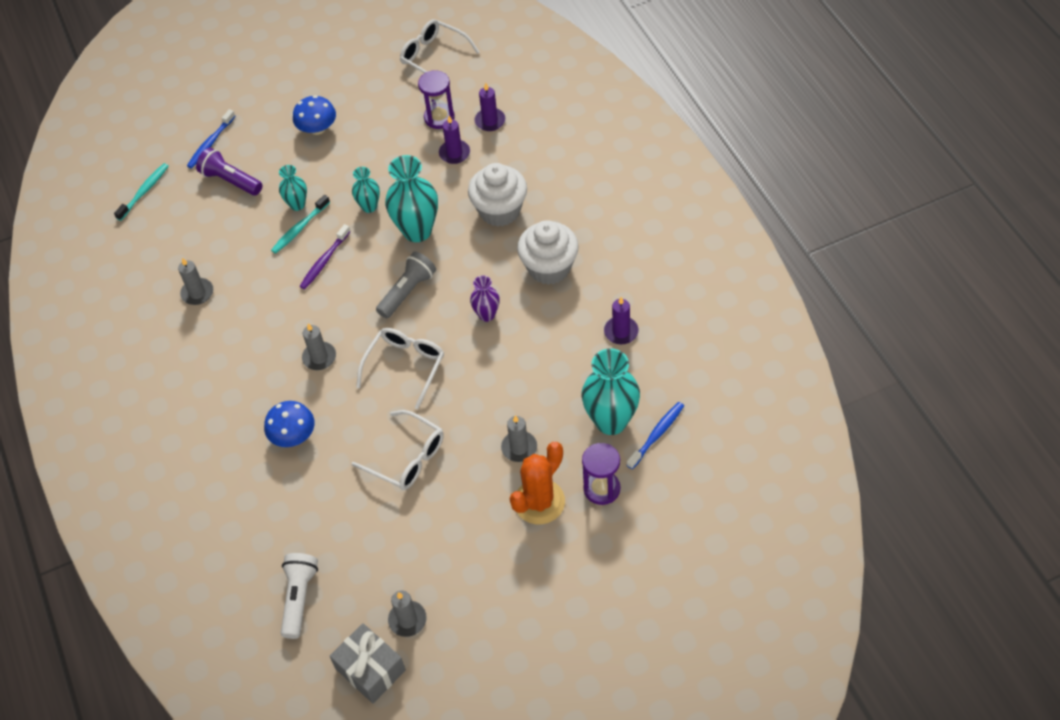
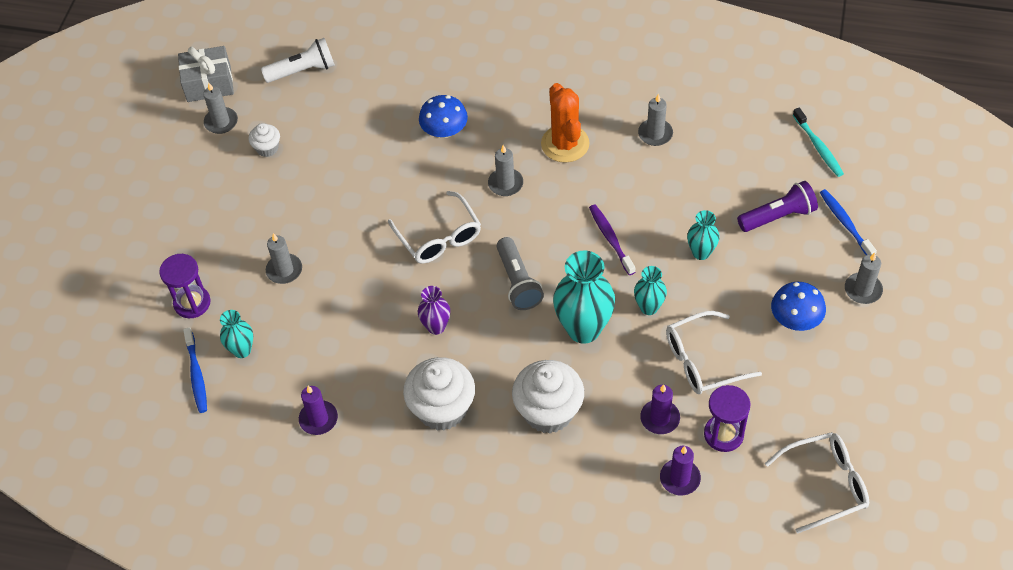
camera: 125 degrees right, 0 degrees up
(265, 108) = (863, 290): none -> grey candle
(299, 228) = (668, 240): turquoise toothbrush -> none
(299, 598) = (303, 71): white flashlight -> white flashlight turned 60 degrees counterclockwise
(407, 458) = (351, 191): white glasses -> white glasses (702, 361)
(409, 557) = (267, 148): none -> white cupcake
(539, 502) = (225, 254): orange cactus -> orange cactus (565, 144)
(611, 421) = (242, 350): turquoise vase -> turquoise vase, size x0.54

